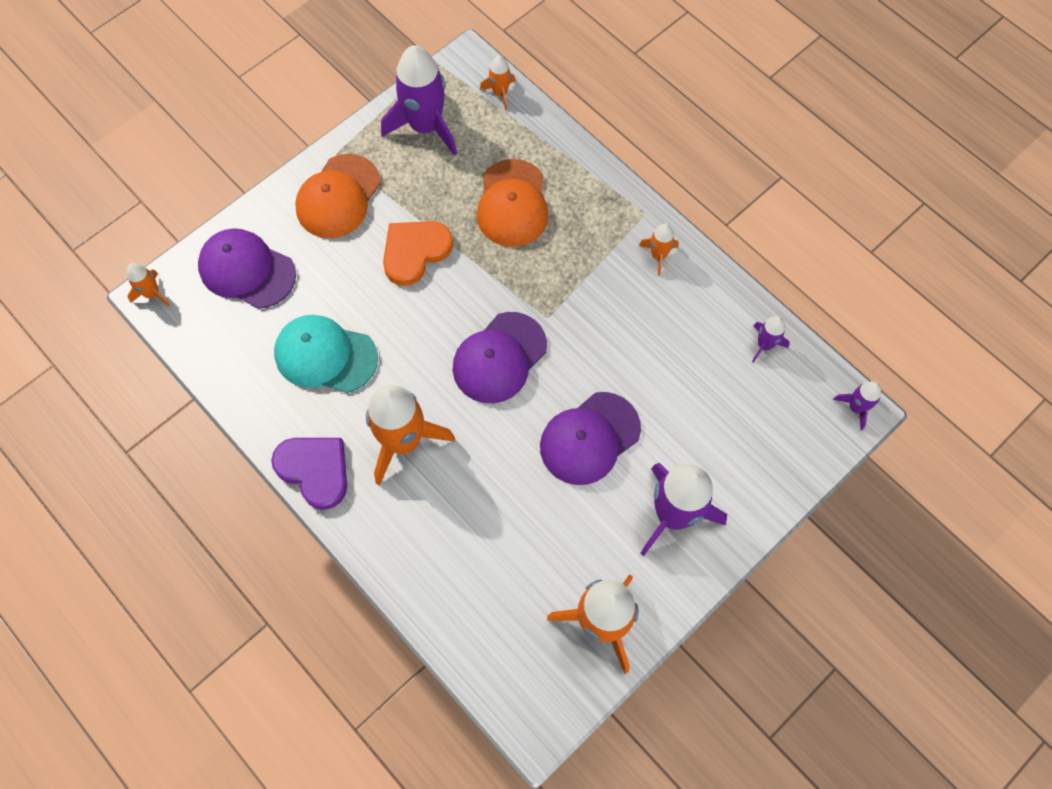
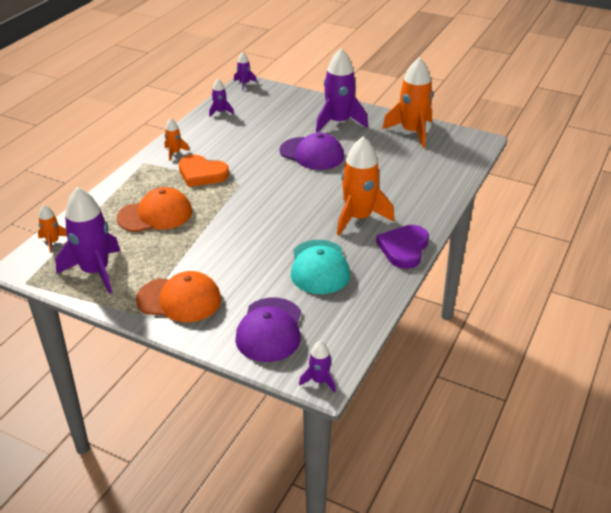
camera: 110 degrees left, 30 degrees down
(152, 293) = (319, 380): orange rocket -> purple rocket
(415, 252) = (214, 248): orange heart -> orange heart (202, 173)
(499, 358) = (278, 195): purple cap -> none

